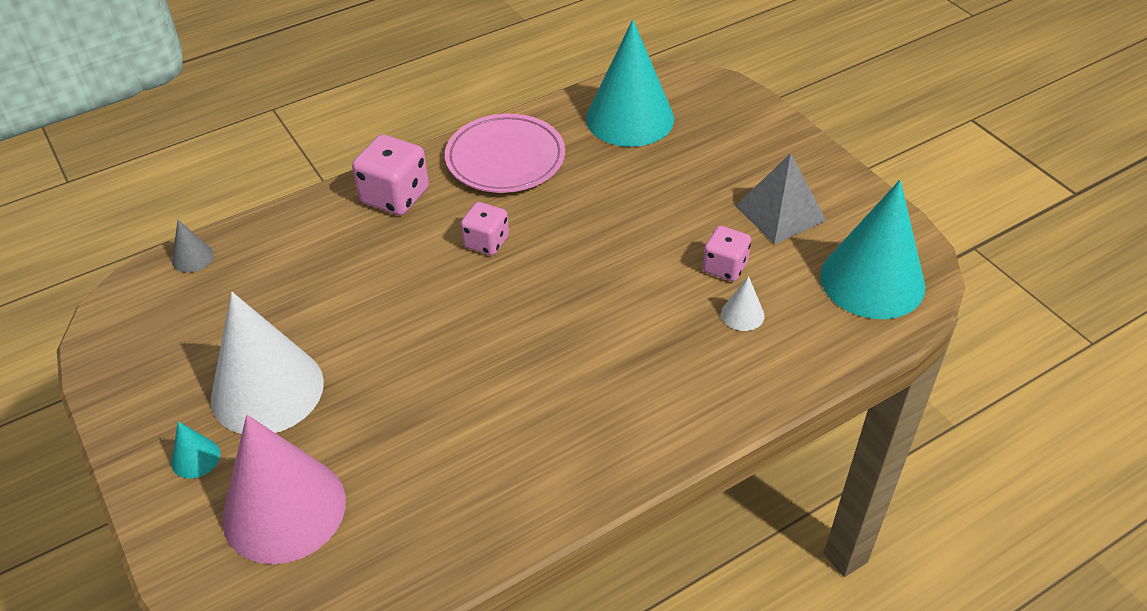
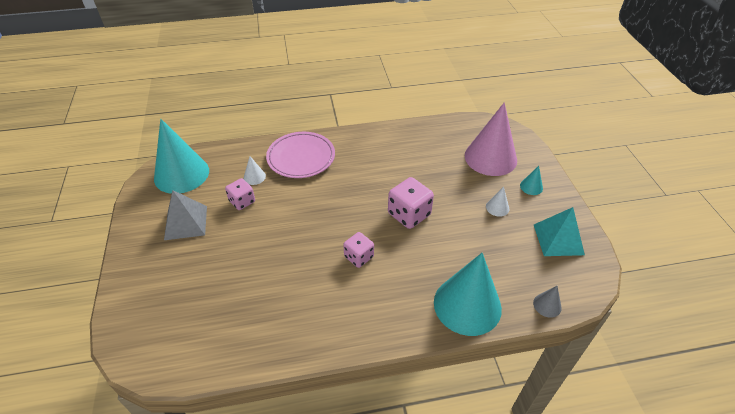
camera: 160 degrees left, 0 degrees up
(157, 361) = (558, 239): none -> turquoise pyramid
(267, 390) = (497, 207): white cone -> white cone, size x0.41
(395, 196) = (404, 313): pink dice -> pink dice (409, 214)
(505, 159) = (317, 321): pink plate -> pink plate (301, 157)
(630, 118) = (209, 330): turquoise cone -> turquoise cone (467, 305)

